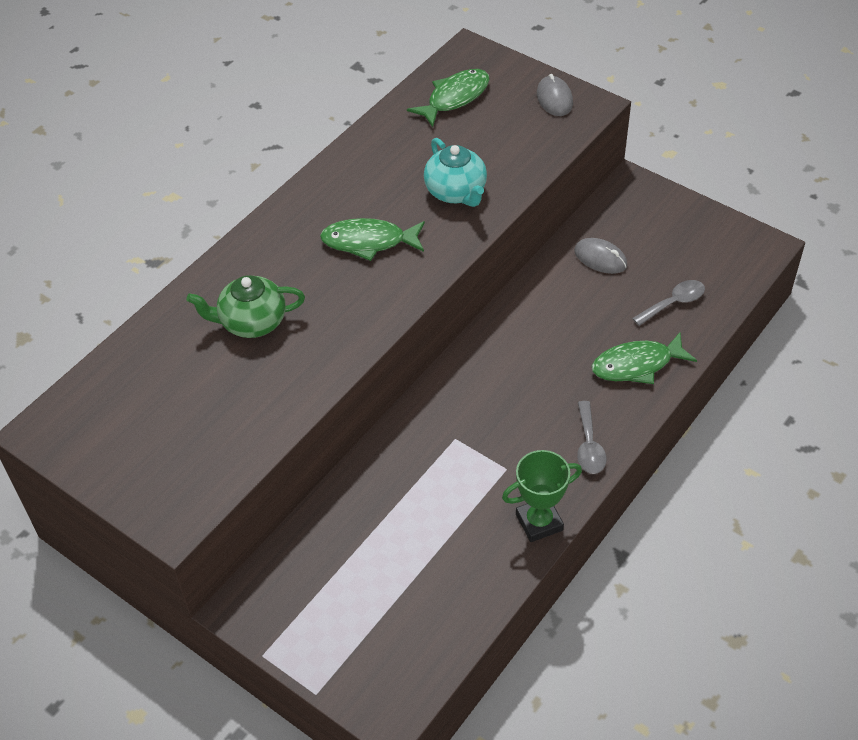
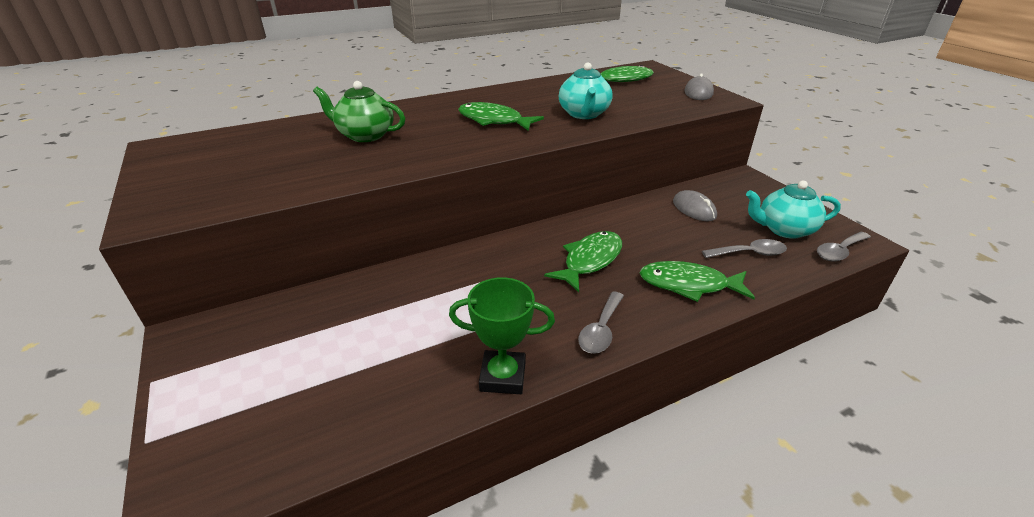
camera: 25 degrees right, 15 degrees down
(538, 371) = (590, 260): none -> green fish
(693, 256) = (784, 229): none -> turquoise teapot
(748, 269) = (839, 251): none -> grey spoon

